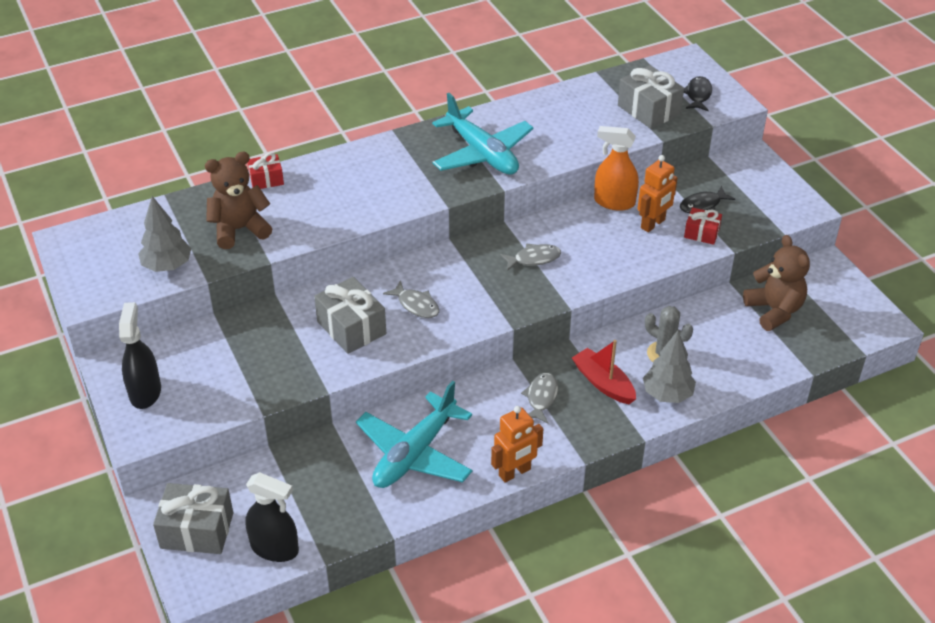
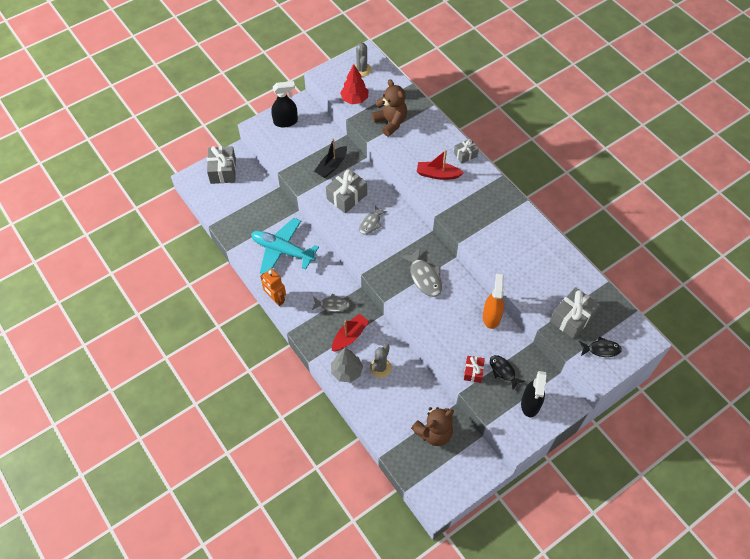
camera: 80 degrees right, 15 degrees up
(101, 249) = (362, 69): none -> grey cactus
(167, 266) = (354, 99): grey tree -> red tree
(266, 180) = (436, 124): red gift -> none
(275, 548) = (215, 203): black spray bottle -> black spray bottle (530, 404)
(278, 340) = (331, 166): none -> black boat
(340, 159) = (465, 154): none -> grey gift
(369, 193) = (437, 174): none -> red boat
(482, 153) = (492, 226): turquoise plane -> none
(534, 259) = (424, 277): grey fish -> grey fish, size x1.52
(653, 224) = (475, 341): orange robot -> none

